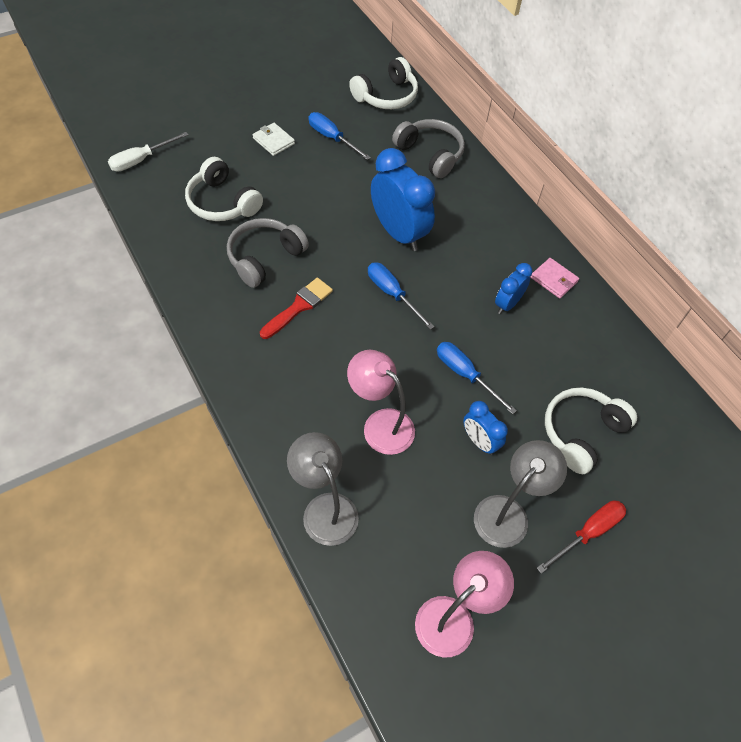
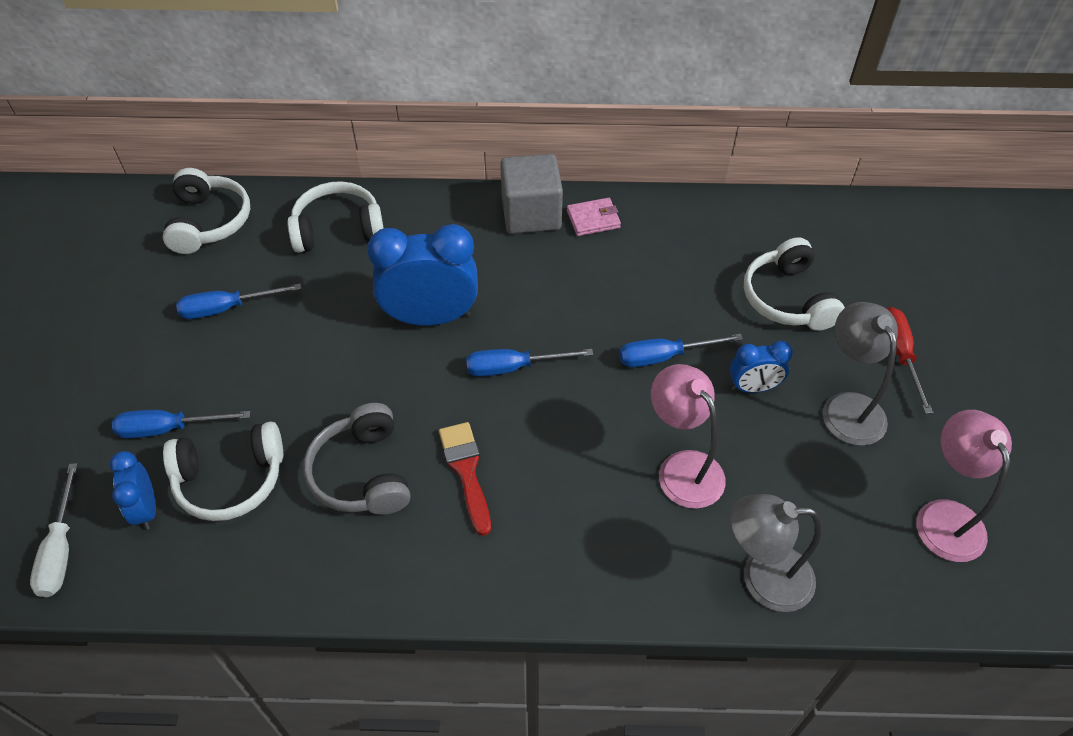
camera: 55 degrees left, 5 degrees down
(237, 159) = (169, 428): none -> blue screwdriver
(273, 141) = (174, 372): white wallet -> none
(380, 424) = (682, 468): pink lamp -> pink lamp turned 75 degrees clockwise
(430, 154) = (338, 229): grey headphones -> white headphones
(507, 304) = (598, 273): blue clock -> blue clock (146, 509)
(527, 243) = (531, 214): none -> grey cube

